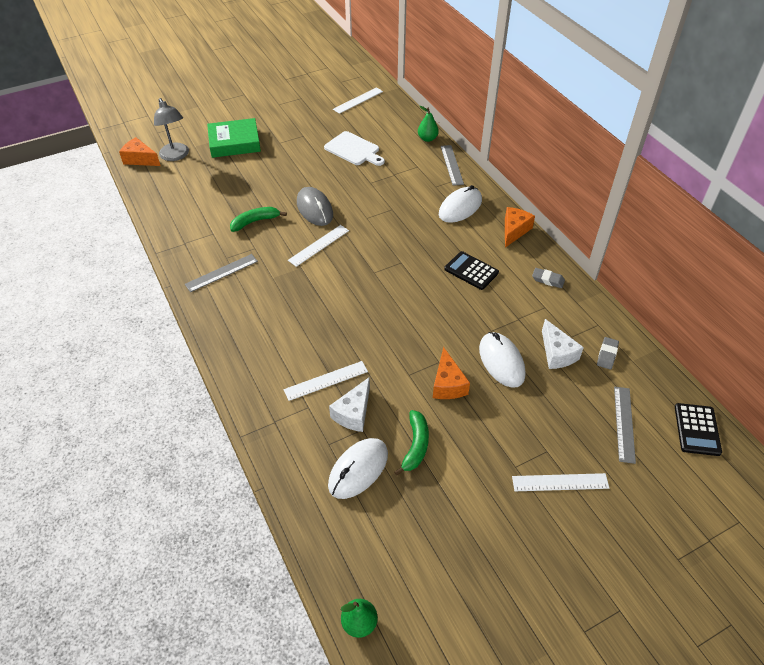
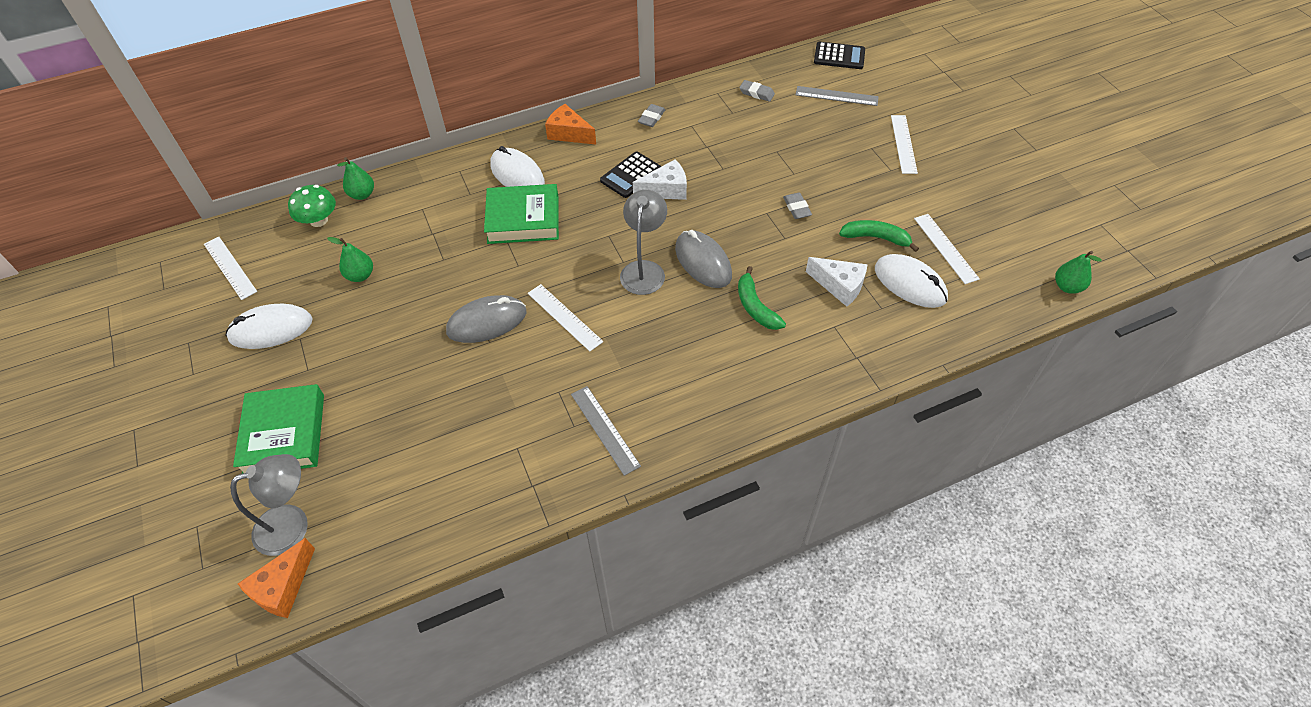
camera: 85 degrees left, 5 degrees up
(255, 221) = (500, 394): green banana -> green banana (755, 307)
(326, 380) = (796, 310): white ruler -> white ruler (945, 248)
(354, 150) = (360, 275): white cutting board -> green pear
(366, 284) = (644, 270): none -> grey lamp
(376, 319) = (703, 262): none -> grey mouse
(401, 125) = (319, 220): none -> green mushroom
(413, 215) = (523, 219): none -> green book
(447, 384) = (797, 208): orange cheese -> grey eraser
(451, 165) = (429, 175): grey ruler -> none
(501, 361) = (766, 165): white mouse -> white mouse (271, 329)
(557, 353) = (755, 125): white cheese -> white cheese (666, 190)

